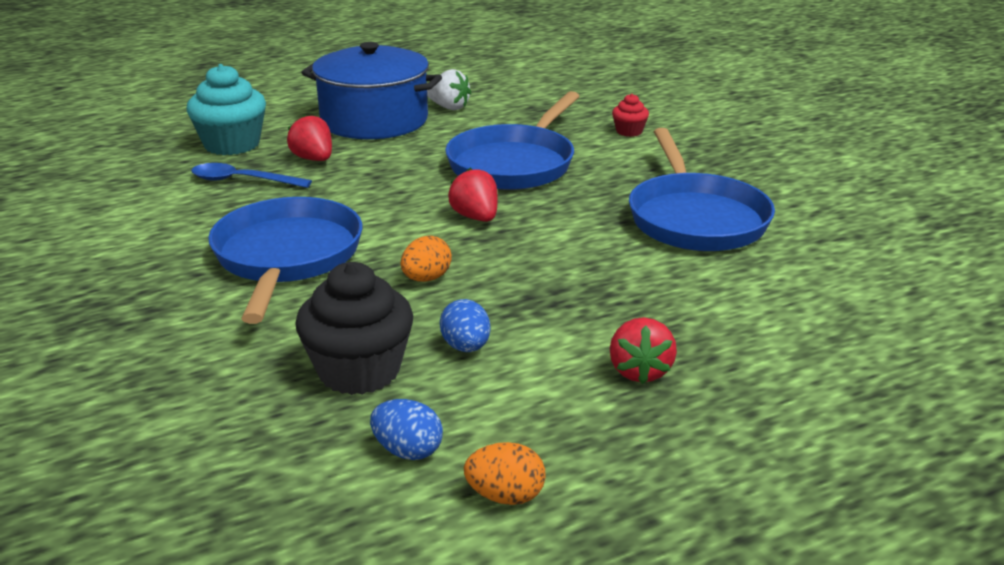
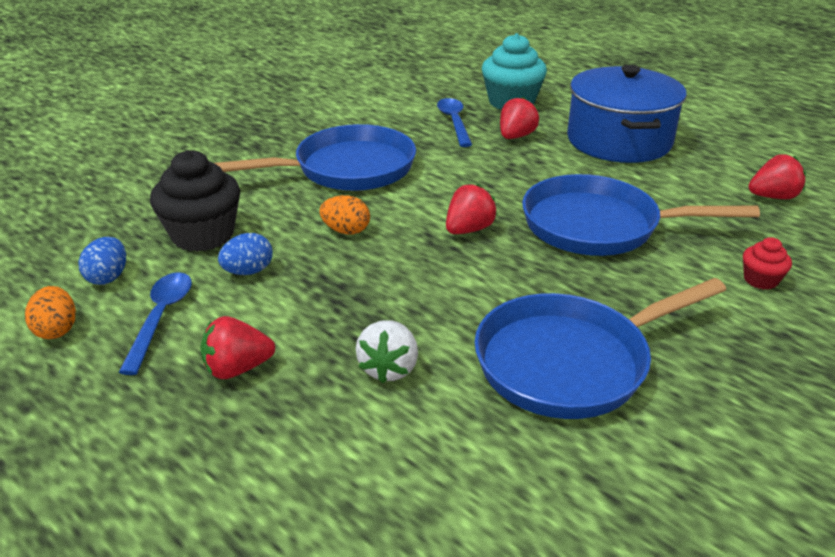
camera: 70 degrees right, 5 degrees up
(449, 107) = (691, 166): white strawberry -> white strawberry (389, 368)
(522, 96) = (772, 197): none -> red strawberry
(524, 414) = (161, 318): none -> blue spoon

